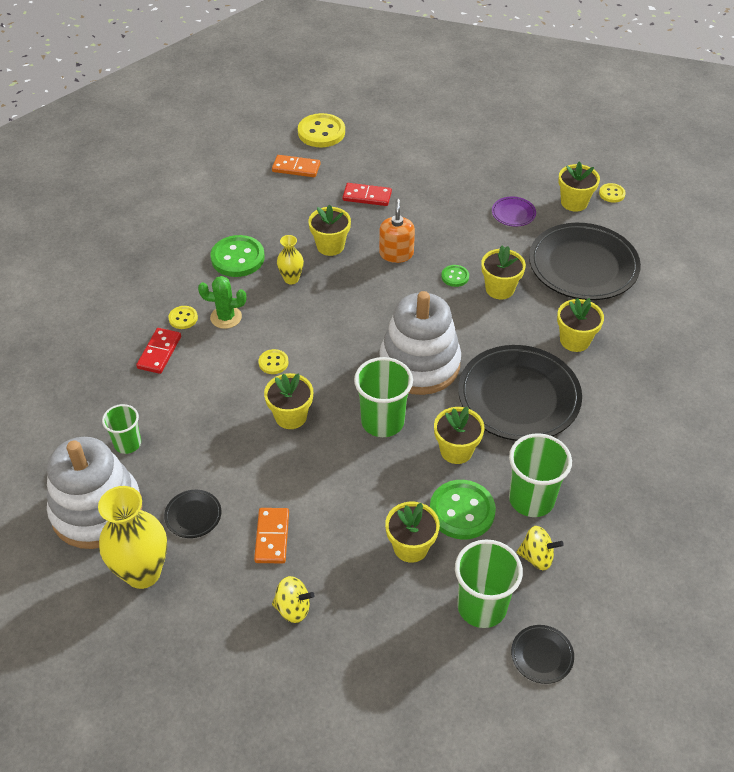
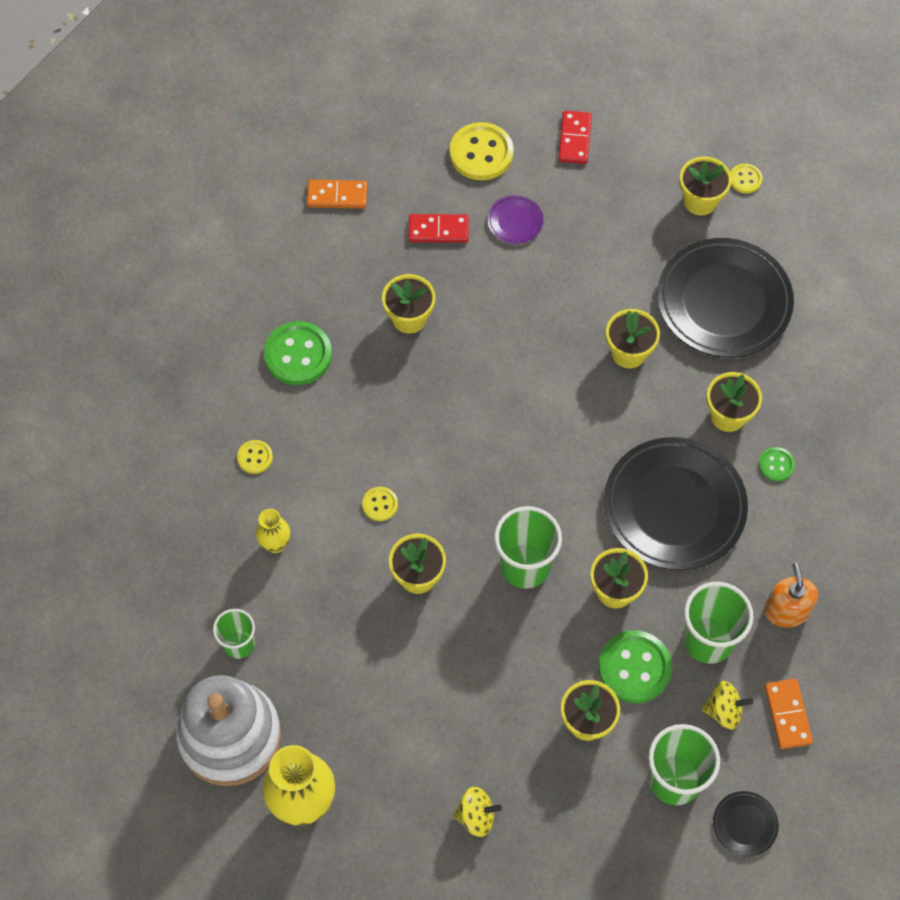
camera: 10 degrees left, 15 degrees up
(159, 352) = (240, 512): red domino -> red domino (574, 139)
(193, 515) = (339, 724): black plate -> none
(226, 317) = (306, 448): green cactus -> none
(272, 537) = (433, 735): orange domino -> orange domino (787, 714)
(291, 279) = (372, 377): yellow vase -> yellow vase (275, 544)
(321, 132) = (356, 129): yellow button -> yellow button (481, 153)
(396, 254) = (493, 318): orange soap dispenser -> orange soap dispenser (786, 610)
(419, 364) = (552, 479): white stacking toy -> none
(455, 277) = (571, 342): green button -> green button (776, 465)
(513, 214) = (627, 231): purple plate -> purple plate (515, 221)

